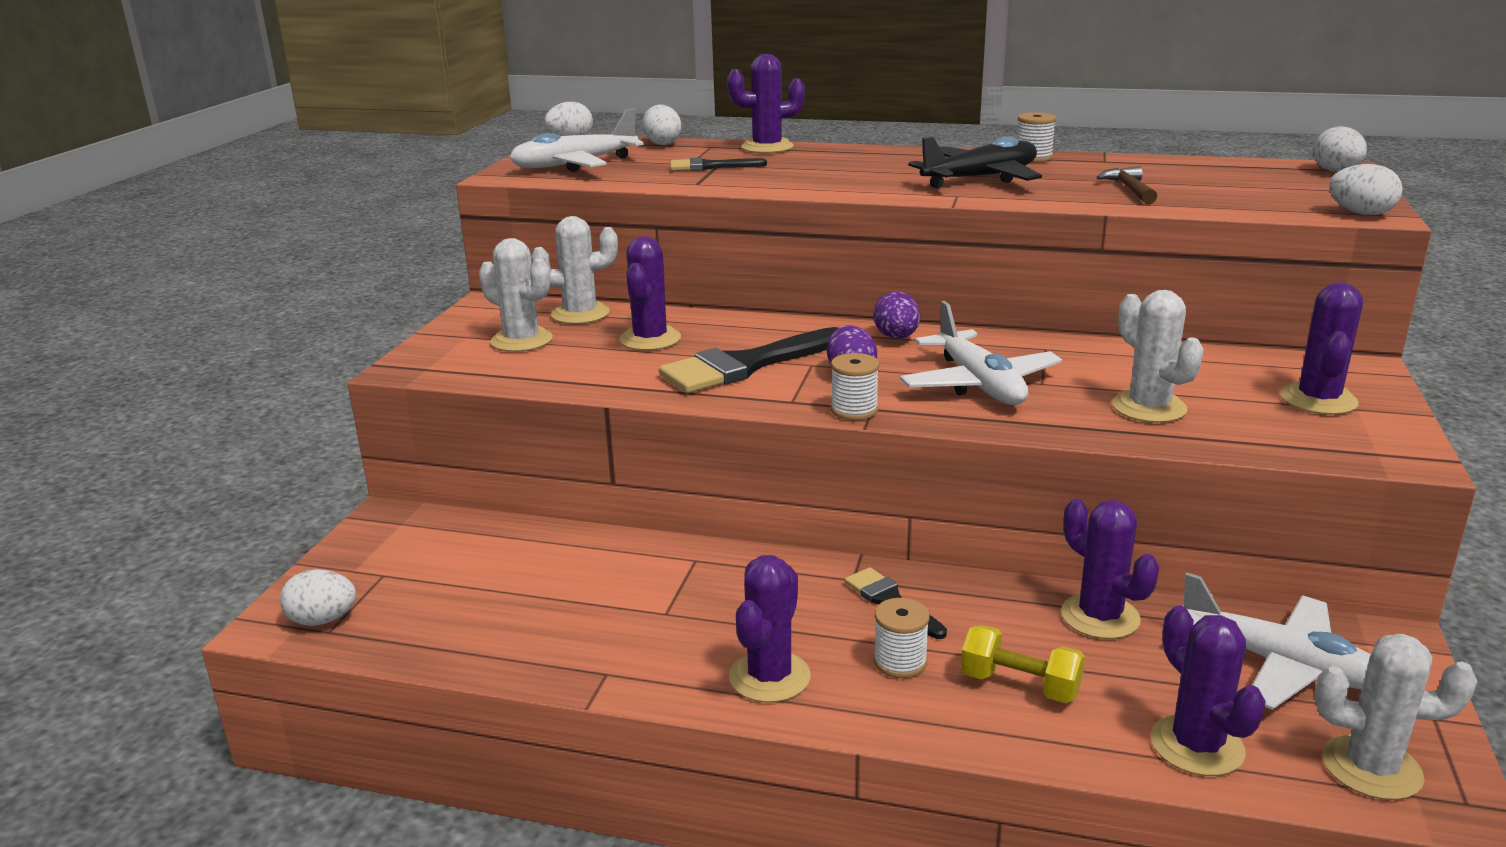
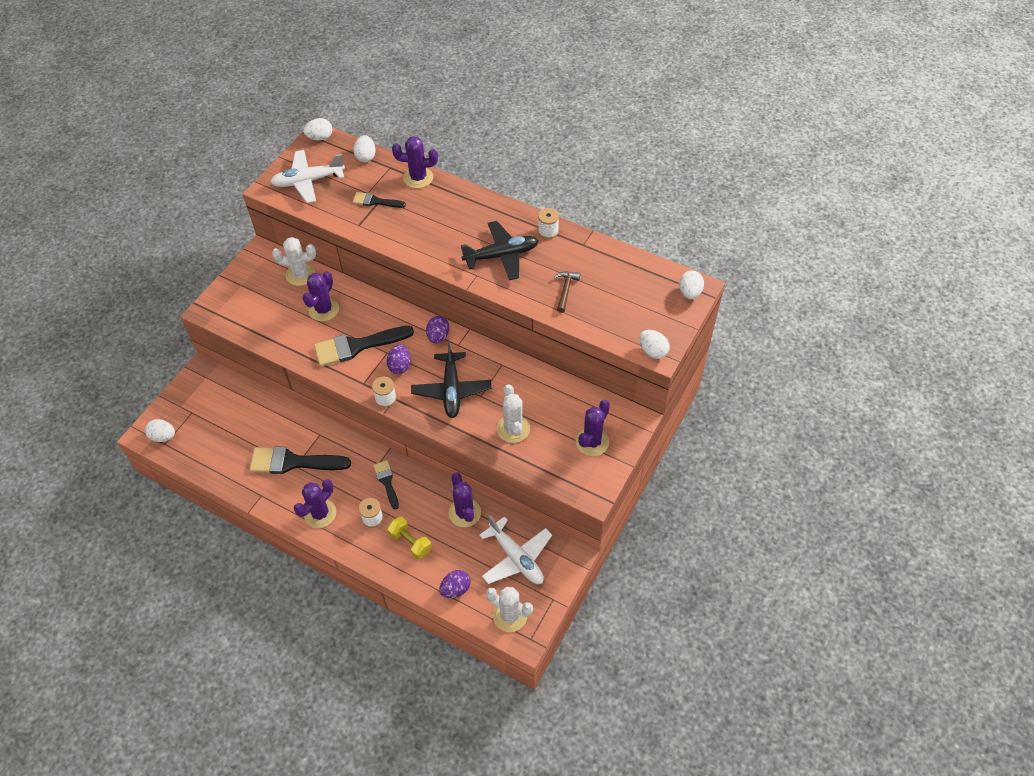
camera: 15 degrees right, 30 degrees up
(521, 340) = (265, 296): white cactus -> none
(657, 608) = (293, 462): none -> black brush
(979, 384) = (451, 390): white plane -> black plane
(1197, 746) = (455, 589): purple cactus -> purple egg

